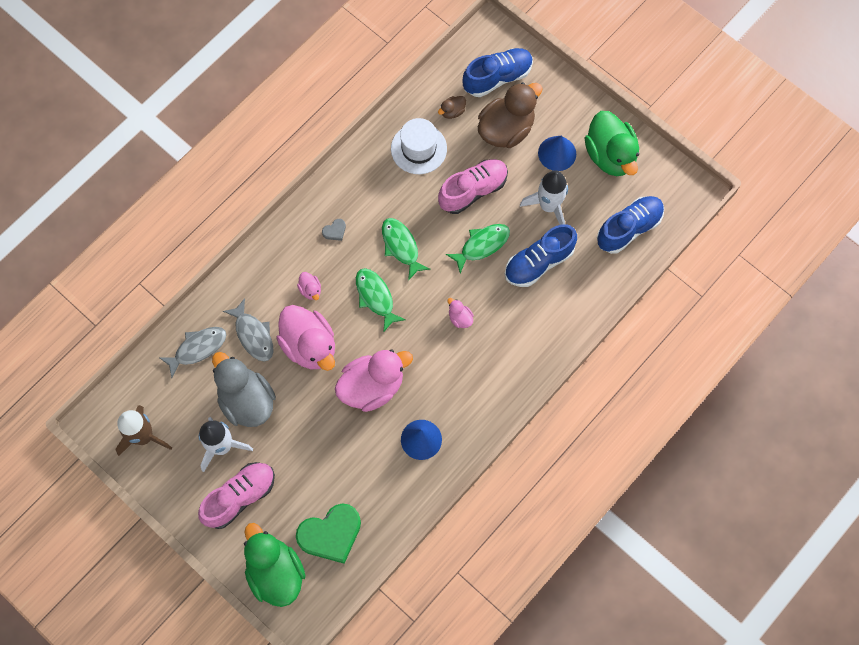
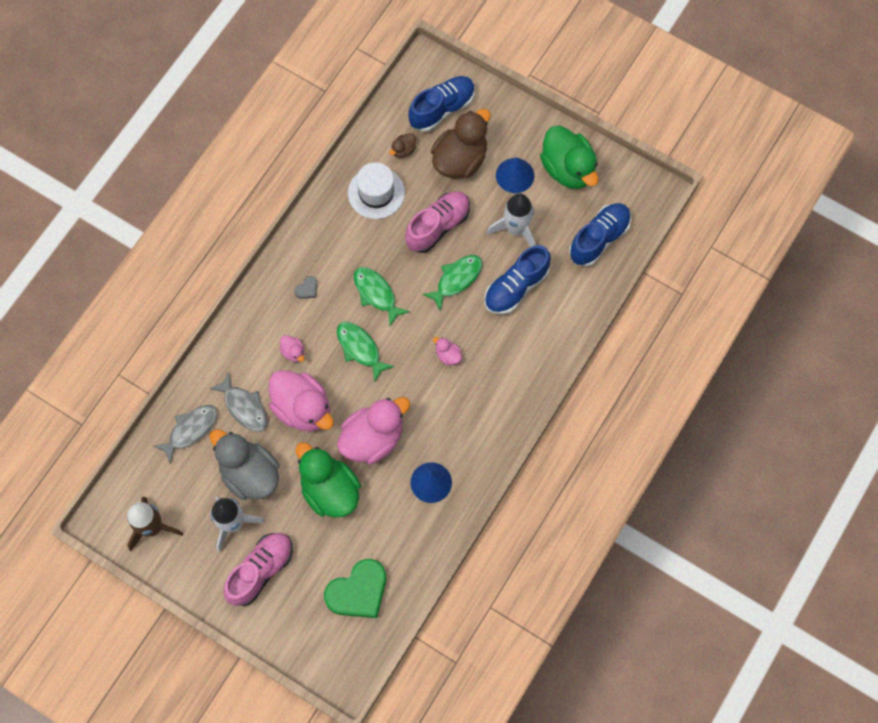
camera: 10 degrees left, 0 degrees up
(275, 572) = (310, 639): green duck -> green duck (330, 490)

